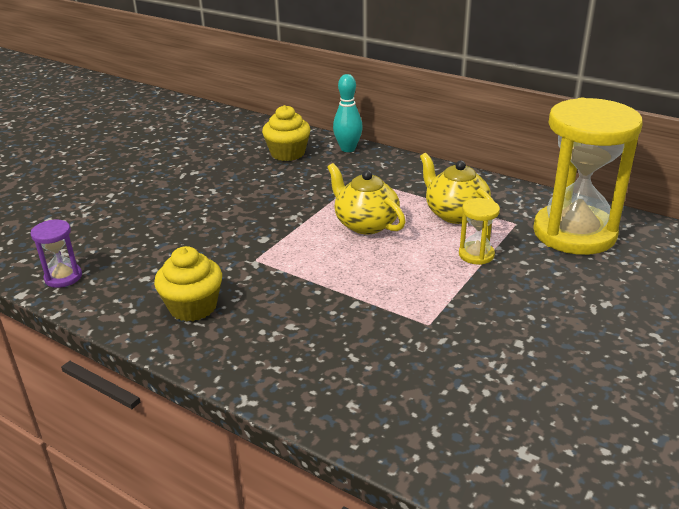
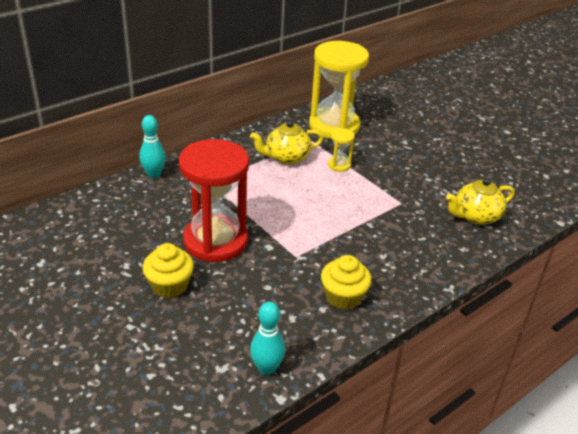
camera: 75 degrees left, 5 degrees up
(63, 277) = (266, 368): purple hourglass -> turquoise bowling pin
(255, 206) = (215, 241): none -> red hourglass
(287, 153) = (135, 205): yellow cupcake -> yellow cupcake (169, 285)
(365, 224) = (277, 196): yellow teapot -> yellow teapot (475, 216)

